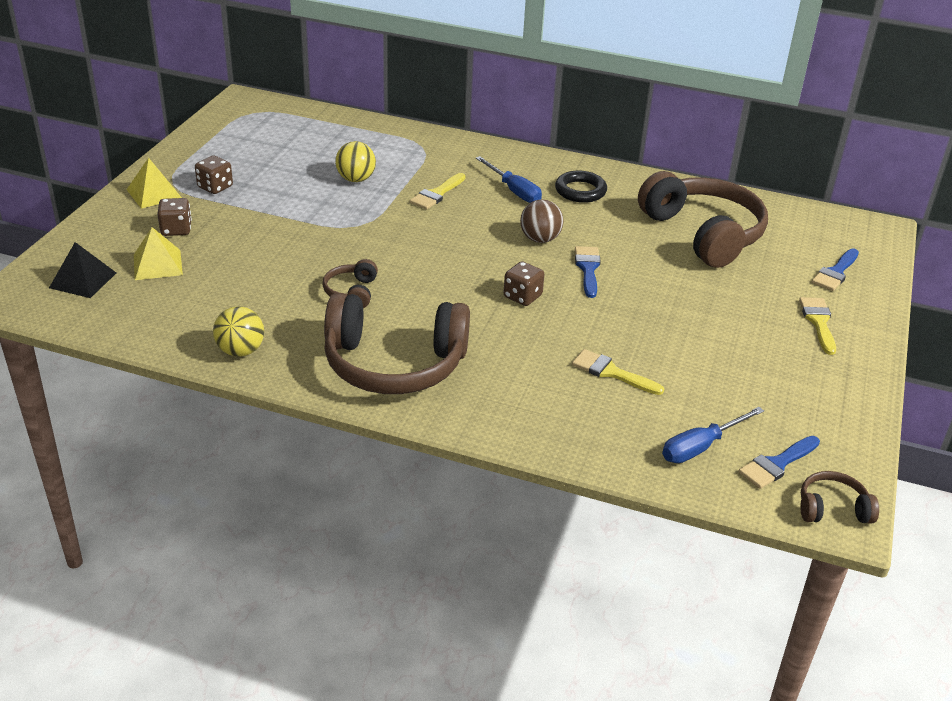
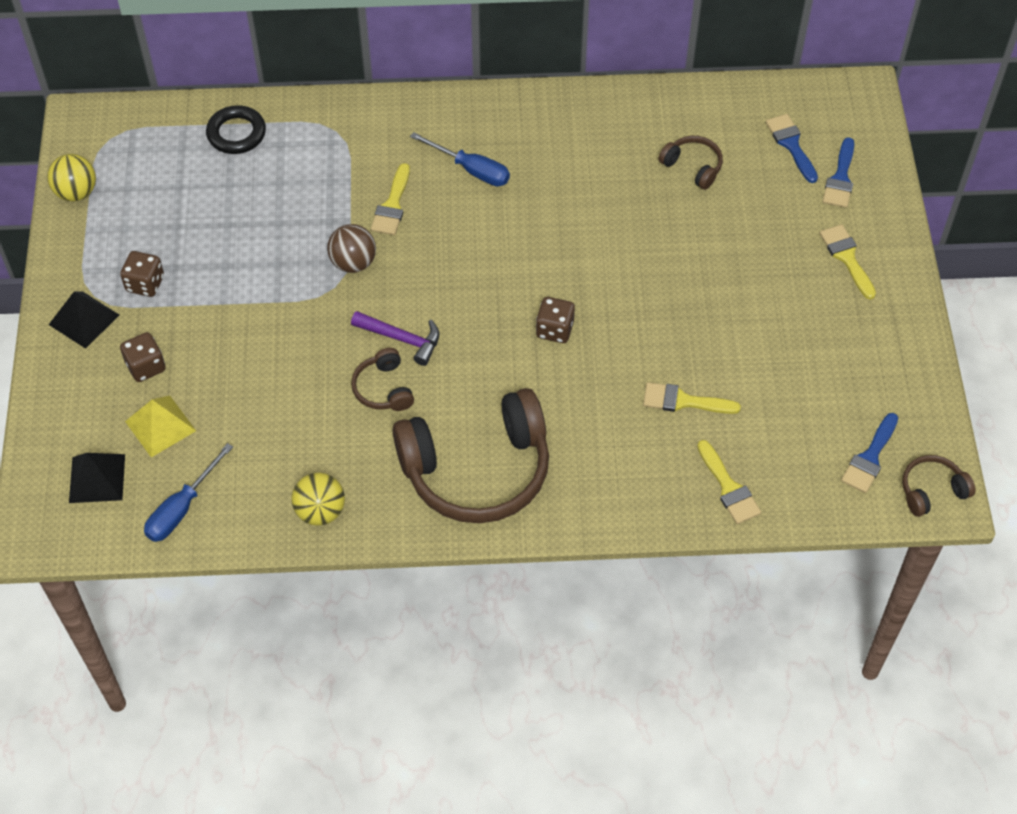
camera: 20 degrees left, 20 degrees up
(154, 193) = (84, 319): yellow pyramid -> black pyramid
(356, 179) = (292, 213): yellow ball -> yellow ball (76, 192)
(389, 268) = (402, 339): none -> purple hammer
(540, 239) = (533, 237): brown ball -> brown ball (353, 263)
(580, 191) = (540, 144): black ring -> black ring (236, 133)
(588, 268) = (600, 264): blue brush -> blue brush (791, 144)
(621, 444) = (729, 487): none -> yellow brush
(700, 447) = (798, 463): blue screwdriver -> blue screwdriver (181, 508)
(703, 234) = (692, 167): brown headphones -> brown headphones, size x0.44

